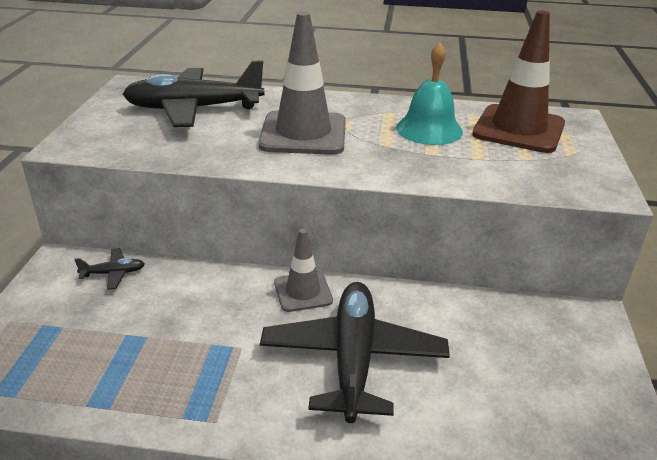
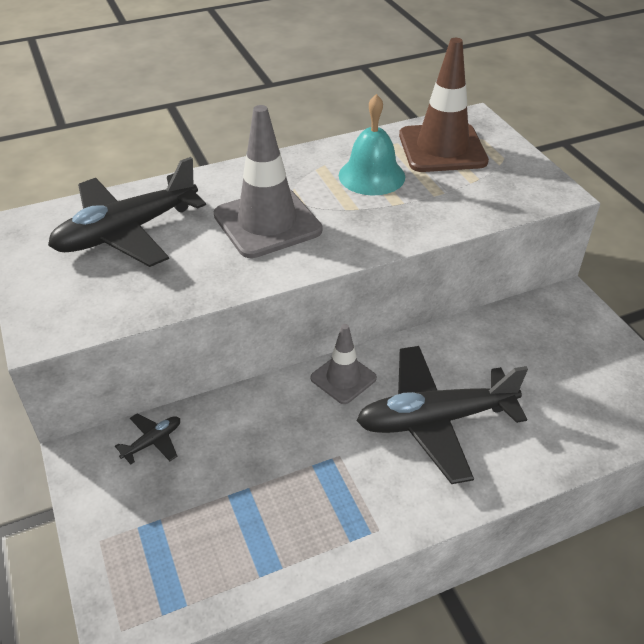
camera: 30 degrees left, 10 degrees up
(353, 359) = (435, 420): black plane -> black plane turned 75 degrees counterclockwise

